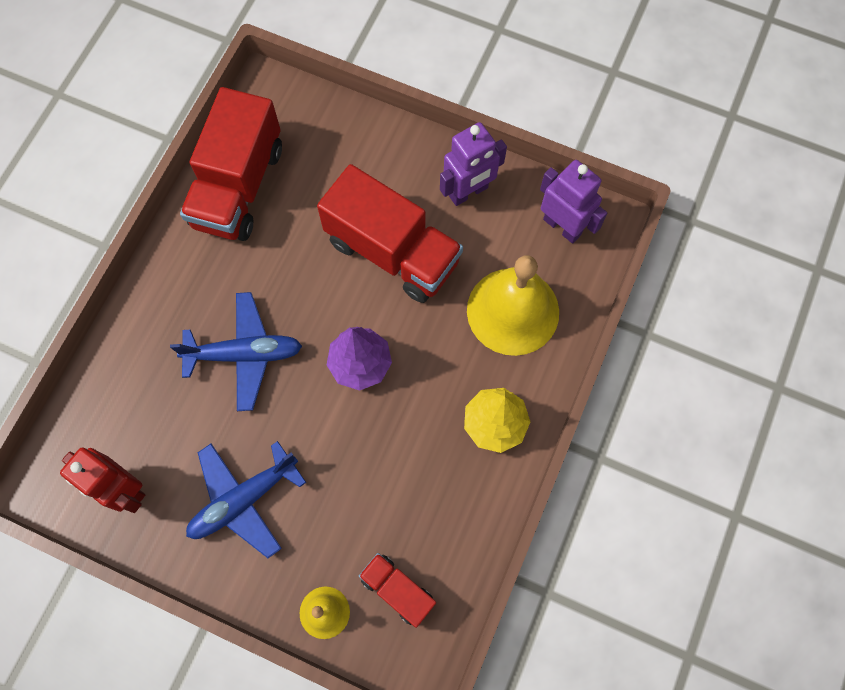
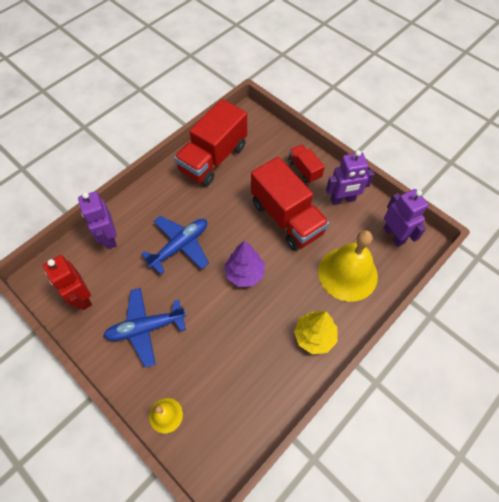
camera: 20 degrees right, 10 degrees down
(124, 379) = (109, 238): none -> purple robot
(244, 354) = (180, 246): blue plane -> blue plane turned 60 degrees counterclockwise
(397, 590) = (216, 419): red truck -> red truck (304, 169)

